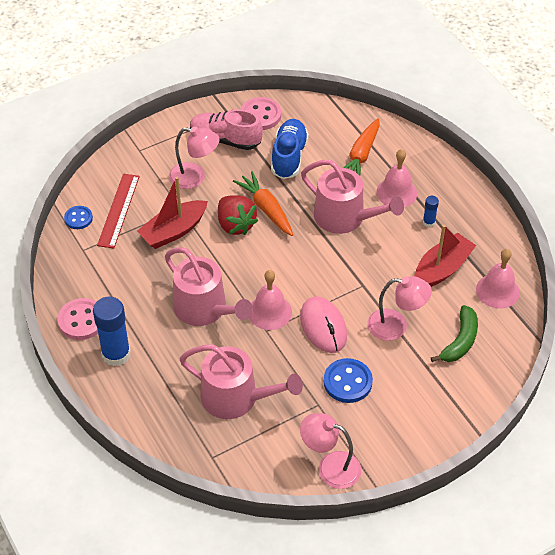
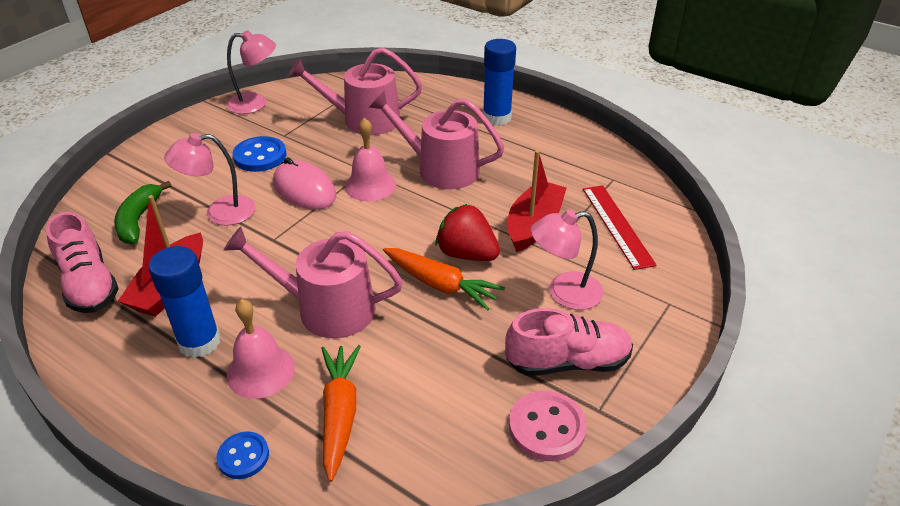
camera: 155 degrees right, 10 degrees down
(78, 218) = (651, 204): blue button -> blue button (243, 456)
(81, 320) = (551, 129): pink button -> none
(289, 157) = (454, 369): blue shoe -> none
(428, 222) = (199, 342): blue glue stick -> blue glue stick, size x2.12
(497, 291) = (89, 284): pink bell -> pink shoe

